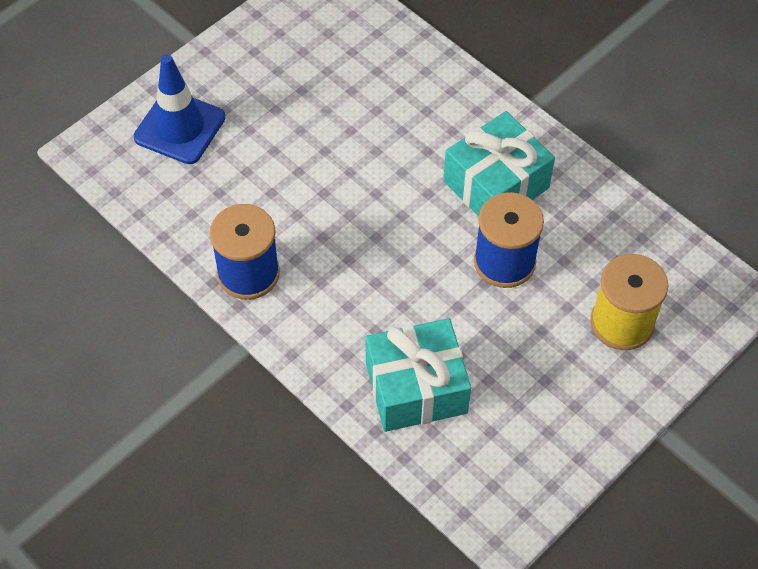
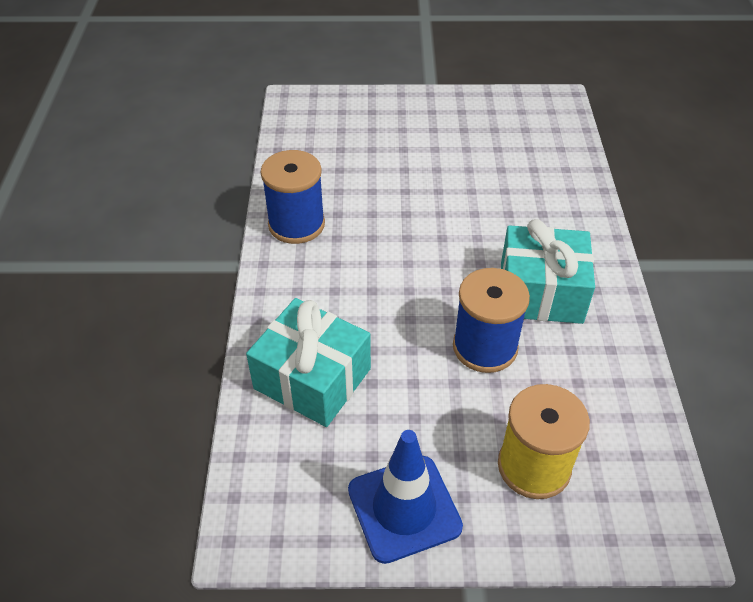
camera: 45 degrees right, 10 degrees down
(180, 127) = (361, 122): blue traffic cone -> blue traffic cone (404, 508)

